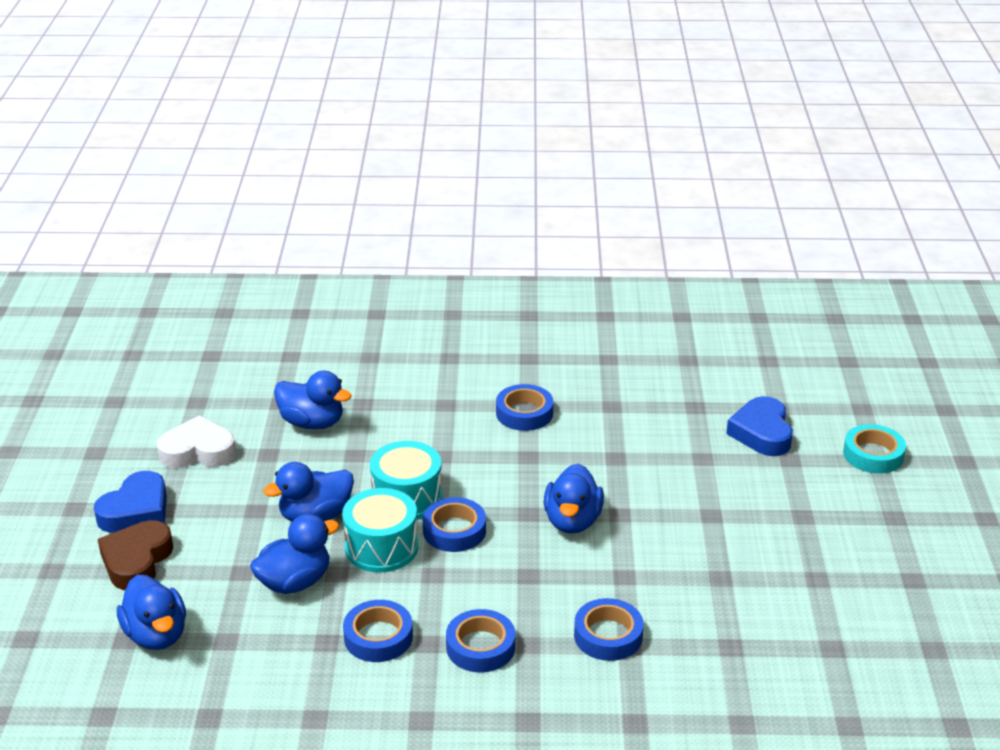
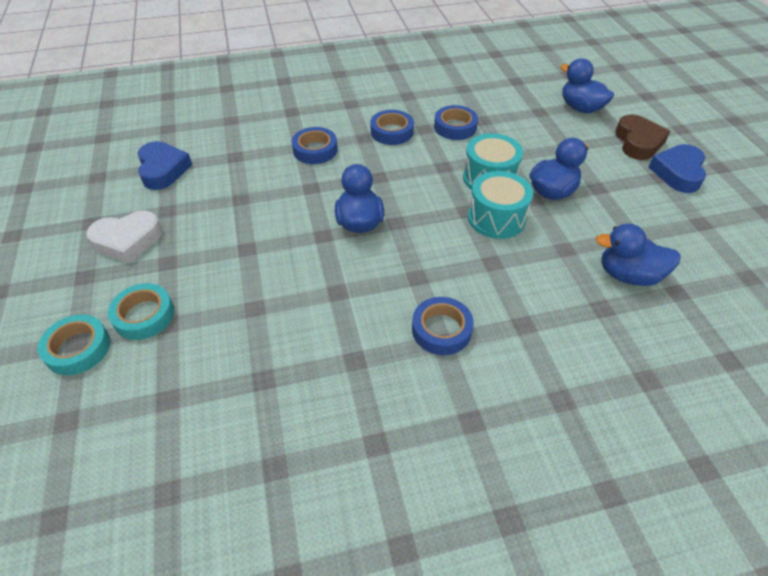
camera: 165 degrees right, 15 degrees up
(198, 451) = (690, 227): white heart -> white heart (128, 241)
(295, 582) = (528, 147): blue duck -> none
(454, 530) = (445, 199): blue tape -> none
(762, 433) = (192, 355): blue heart -> blue heart (163, 170)
(816, 470) = (144, 315): none -> turquoise tape

